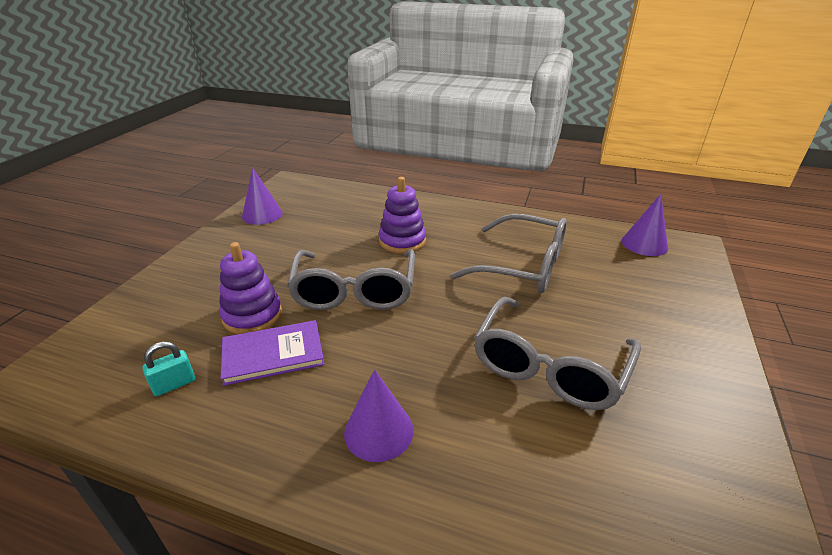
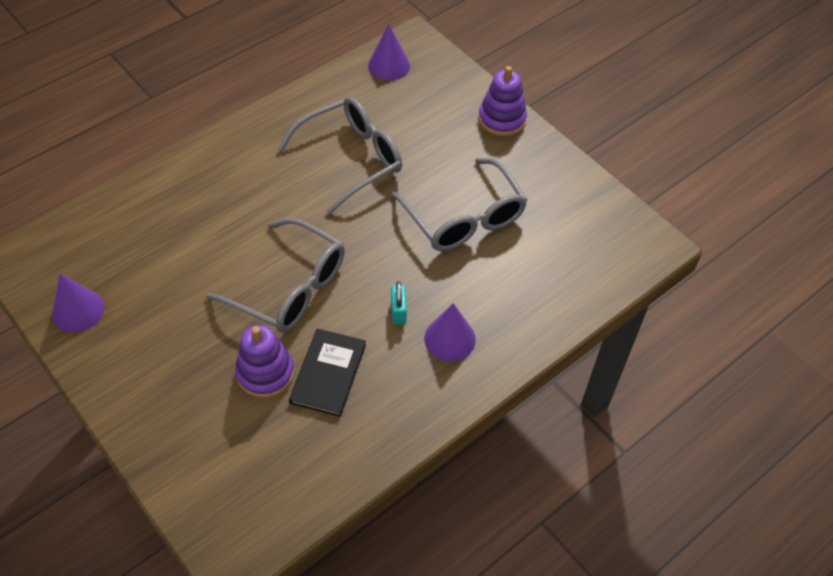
camera: 60 degrees left, 20 degrees up
(174, 384) = (314, 449): turquoise padlock -> turquoise padlock (398, 312)
(273, 354) = (328, 373): purple book -> black book
(402, 241) = (241, 217): purple stacking toy -> purple stacking toy (502, 119)

